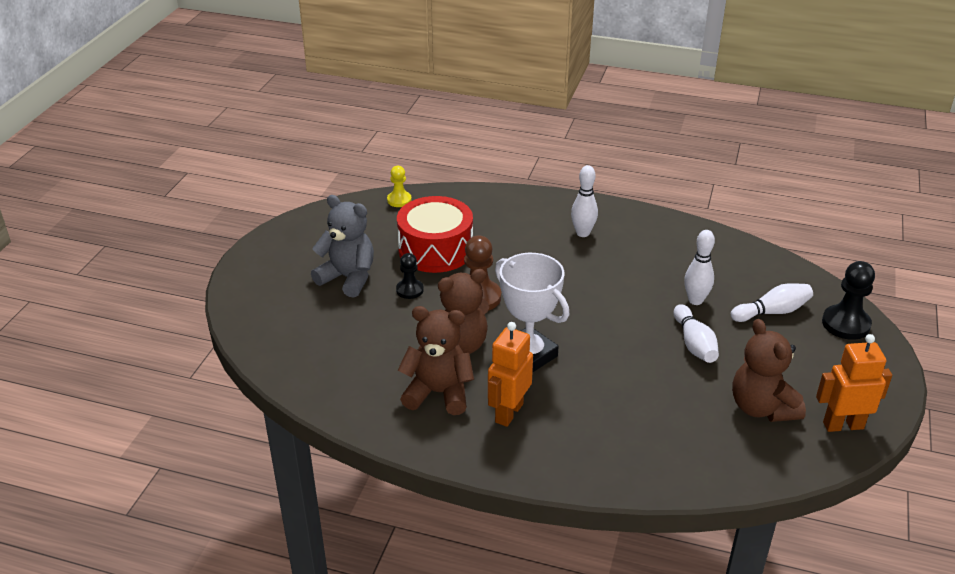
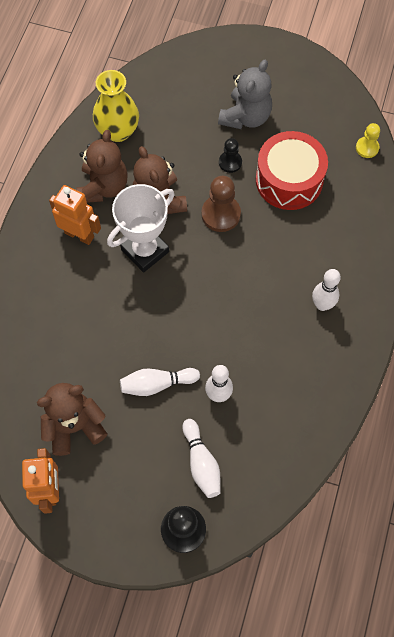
camera: 90 degrees right, 30 degrees up
(354, 382) = (118, 131): none -> yellow vase

